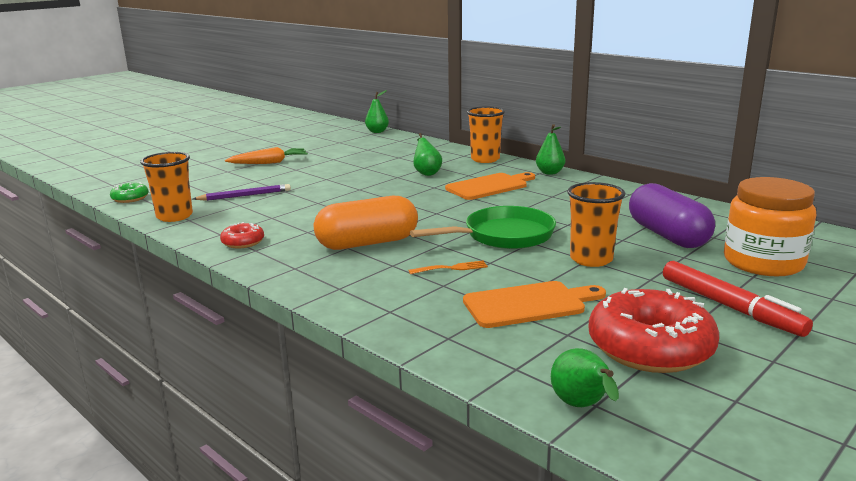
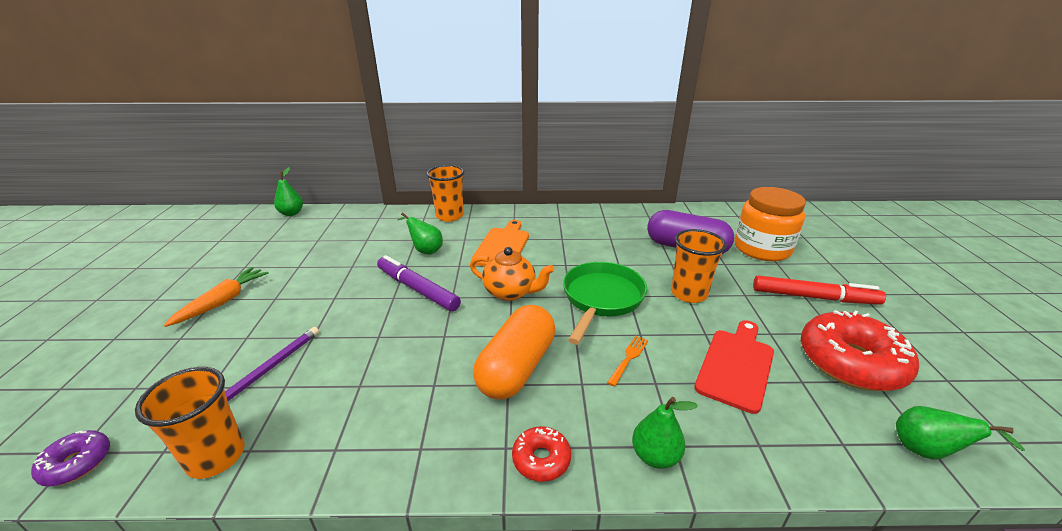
camera: 45 degrees left, 10 degrees up
(130, 198) = (77, 463): green donut -> purple donut
(243, 242) = (386, 446): red donut -> red donut (541, 459)
(381, 190) = (417, 289): none -> purple marker
(440, 210) = (510, 292): none -> orange teapot
(529, 304) = (736, 366): orange cutting board -> red cutting board
(550, 172) = (521, 214): green pear -> green pear (655, 456)

